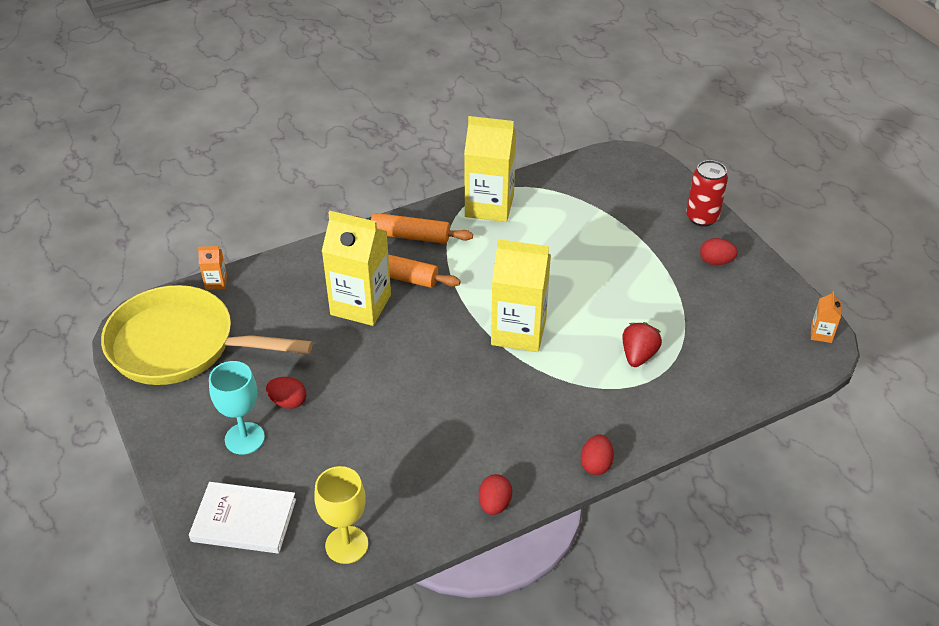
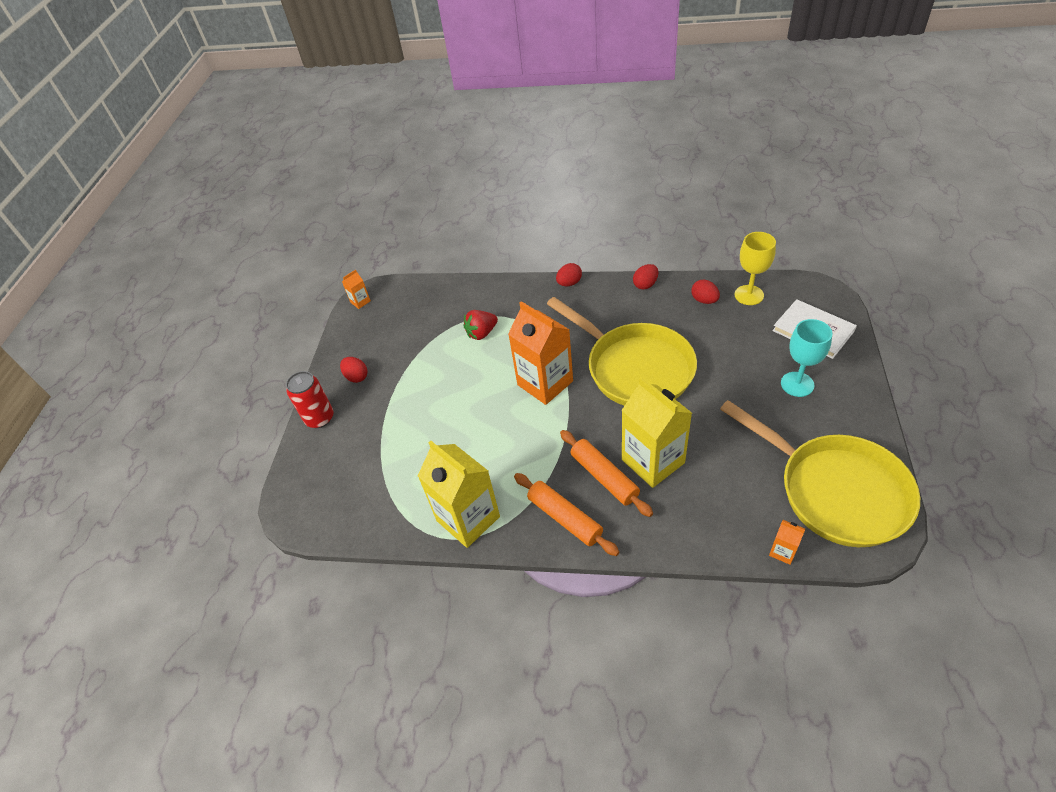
camera: 140 degrees left, 5 degrees up
(288, 402) = (753, 399): red egg -> red egg (704, 300)
(435, 385) = (634, 368): none -> yellow pan
(518, 331) = (545, 383): yellow carton -> orange carton

